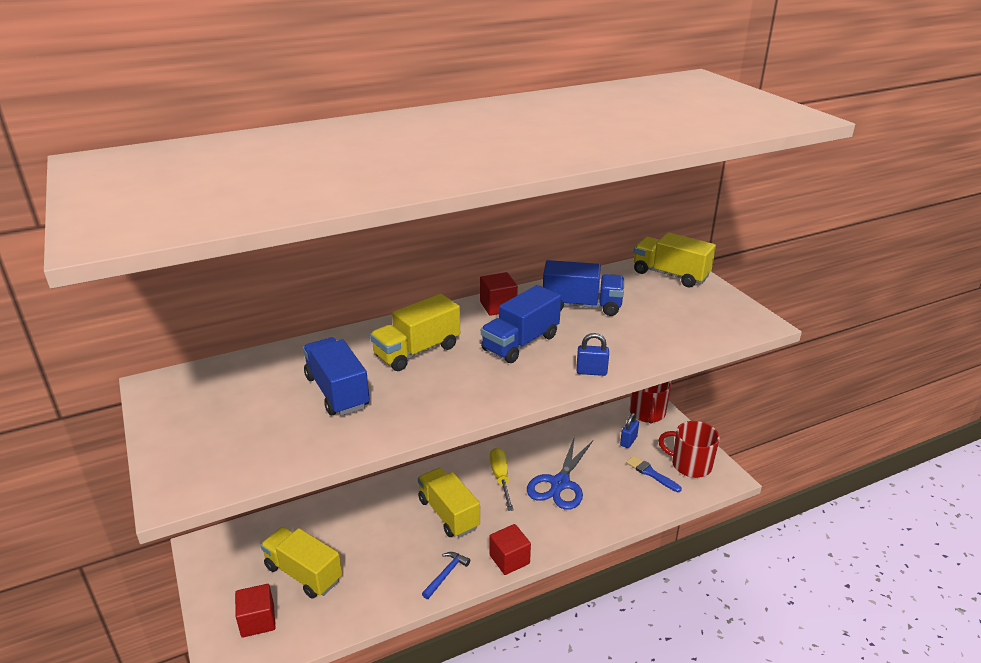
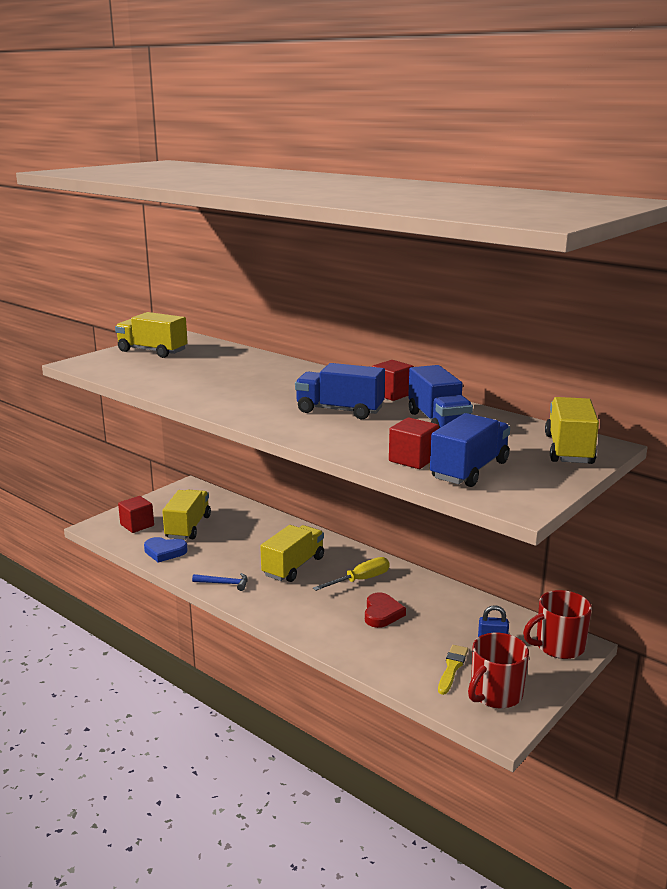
camera: 65 degrees right, 10 degrees down
(337, 392) = (210, 374): blue truck -> blue truck (469, 470)
(344, 608) = (165, 552): none -> blue heart
(417, 351) = (287, 383): yellow truck -> yellow truck (152, 351)
(509, 559) = (261, 609): red cube -> red cube (413, 459)
(560, 484) = (382, 613): blue scissors -> red heart
(591, 372) = (321, 441): blue padlock -> none
(651, 473) = (452, 668): blue brush -> yellow brush
(690, 465) = (495, 694): red mug -> red mug turned 135 degrees counterclockwise

